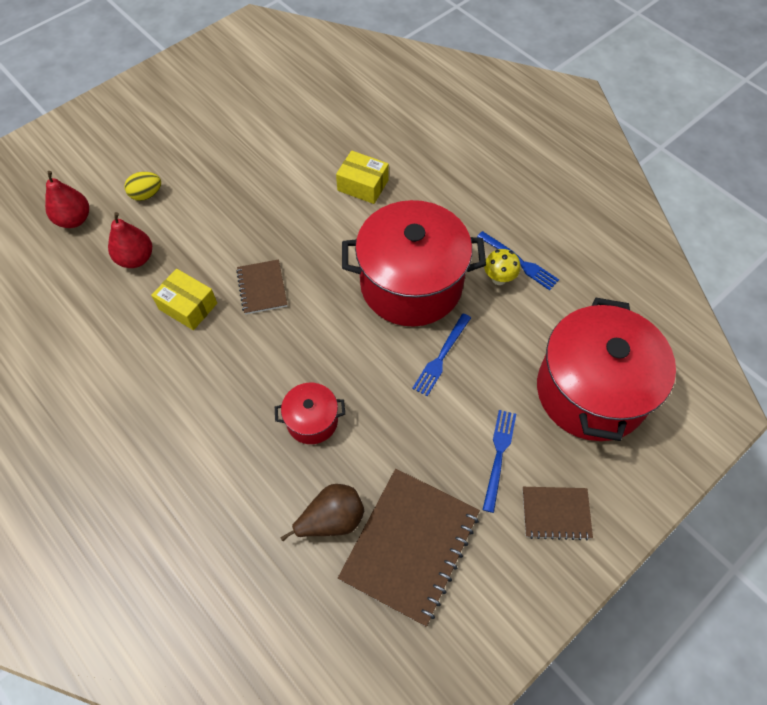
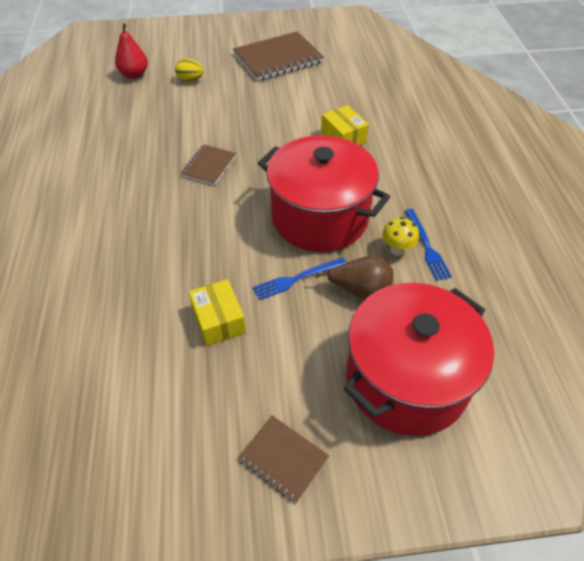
camera: 35 degrees right, 10 degrees down
(136, 259) = (147, 111): red pear -> none
(188, 306) = (150, 153): yellow box -> yellow box (219, 320)
(312, 421) = (158, 267): red pot -> none
(331, 519) = (105, 342): brown pear -> brown pear (360, 290)
(410, 545) = (141, 399): brown notebook -> brown notebook (278, 58)
(499, 456) = (276, 379): blue fork -> none

